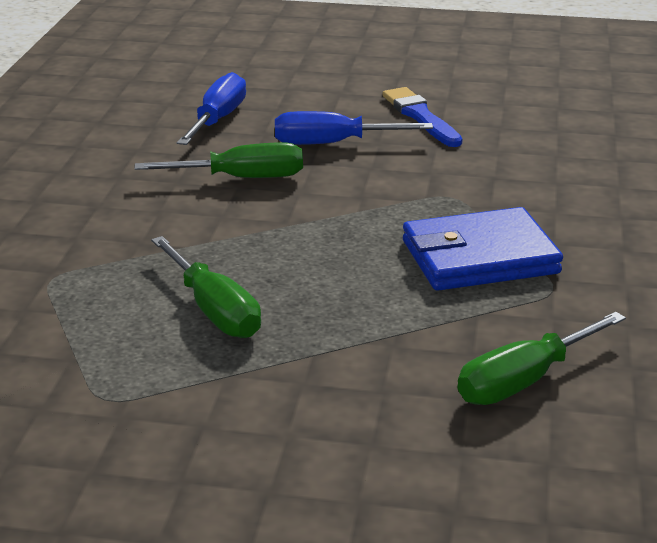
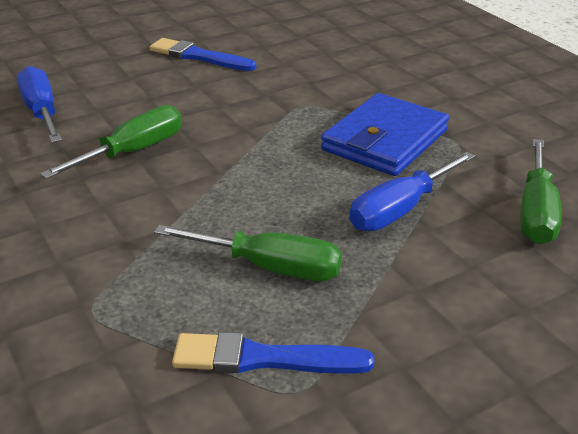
camera: 40 degrees left, 5 degrees up
(114, 366) = (263, 358): none -> blue brush
(332, 143) = (164, 98): blue screwdriver -> blue screwdriver (400, 210)

